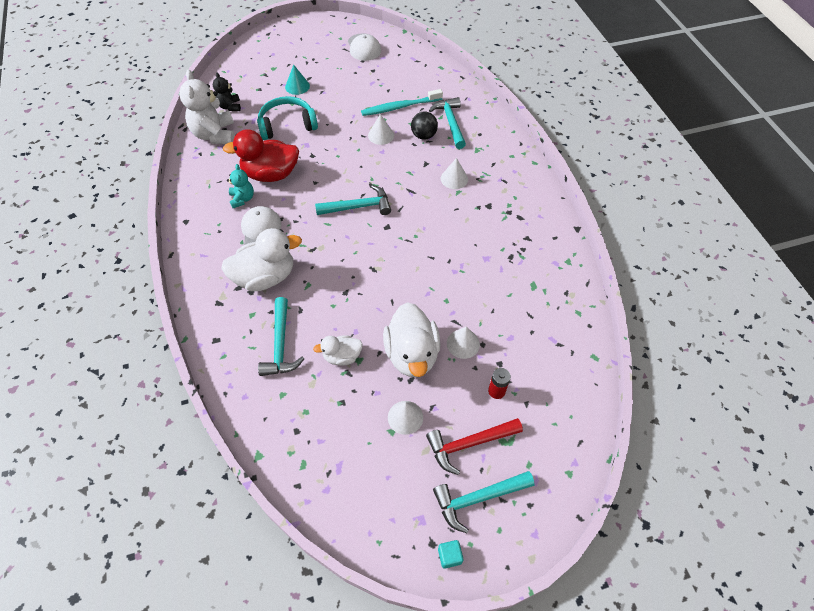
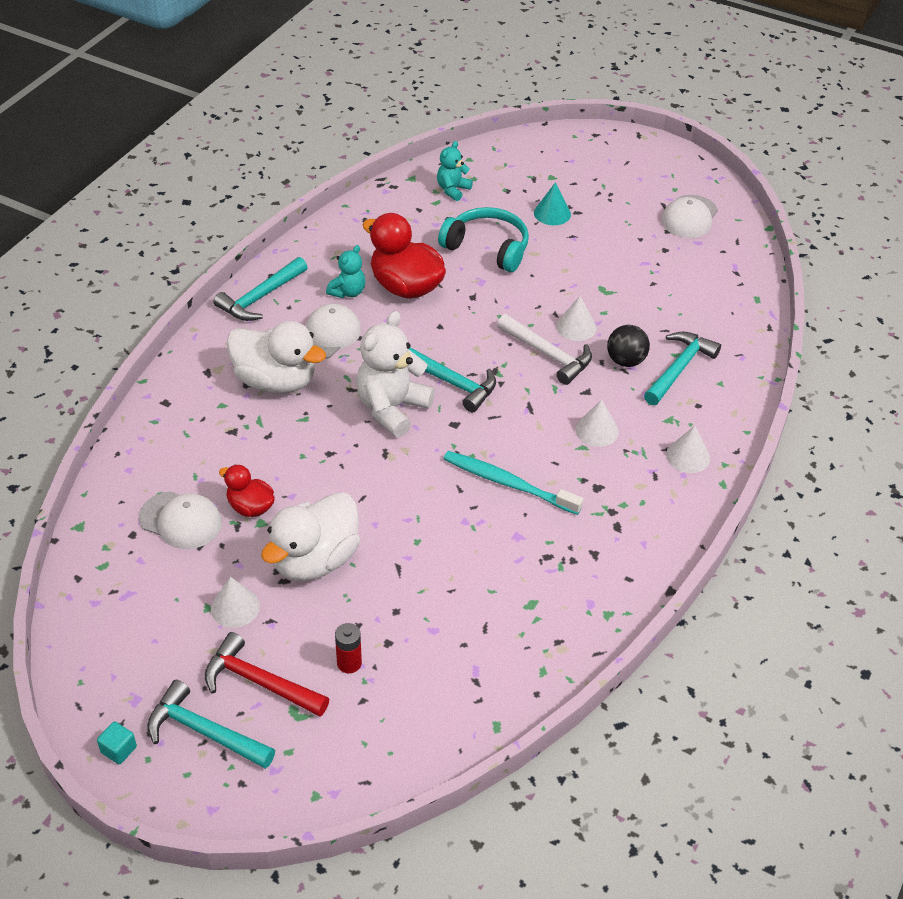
camera: 45 degrees right, 10 degrees down
(215, 135) = (401, 210): white teddy bear -> white teddy bear (392, 408)
(230, 106) = (453, 190): black teddy bear -> turquoise teddy bear
(280, 344) = (212, 451): turquoise hammer -> turquoise hammer (260, 297)
(314, 398) = (181, 520): none -> white cap
(342, 356) = (250, 507): white duck -> red duck
(385, 158) = (548, 354): none -> white hammer
(400, 107) = (641, 311): turquoise toothbrush -> turquoise toothbrush (508, 483)
(463, 343) = (377, 593): white cone -> white cone (688, 456)

